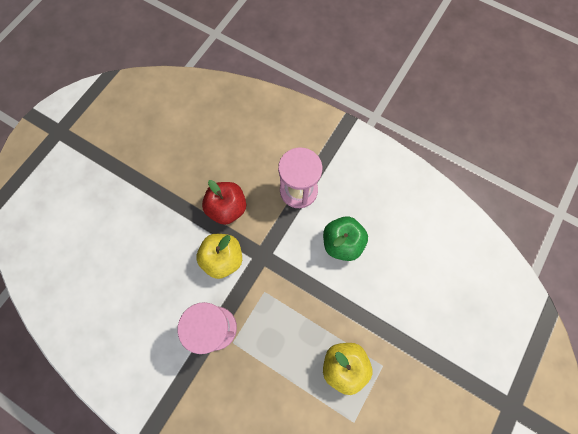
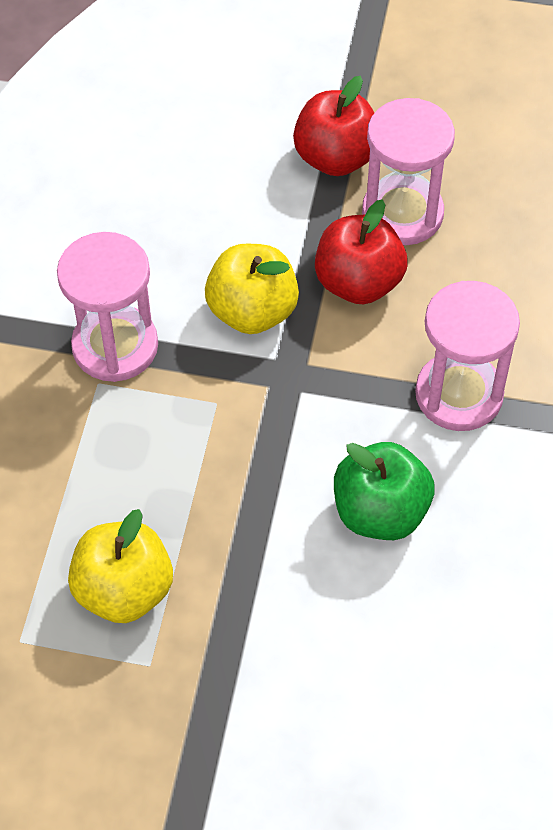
camera: 70 degrees right, 15 degrees down
(156, 192) = (336, 158): none -> red apple
(199, 176) = (402, 214): none -> pink hourglass

